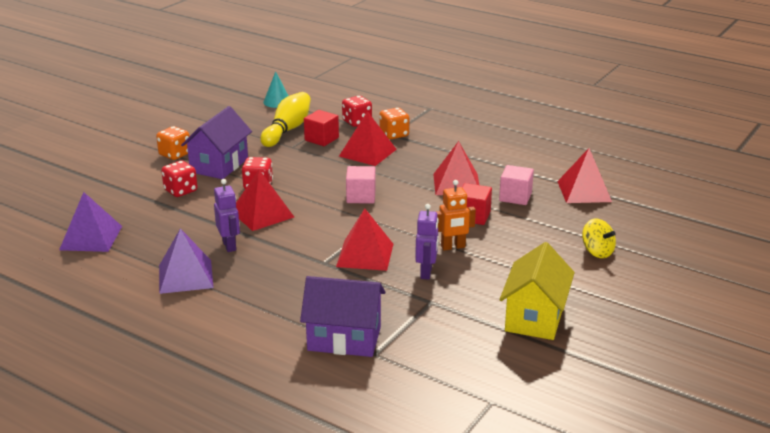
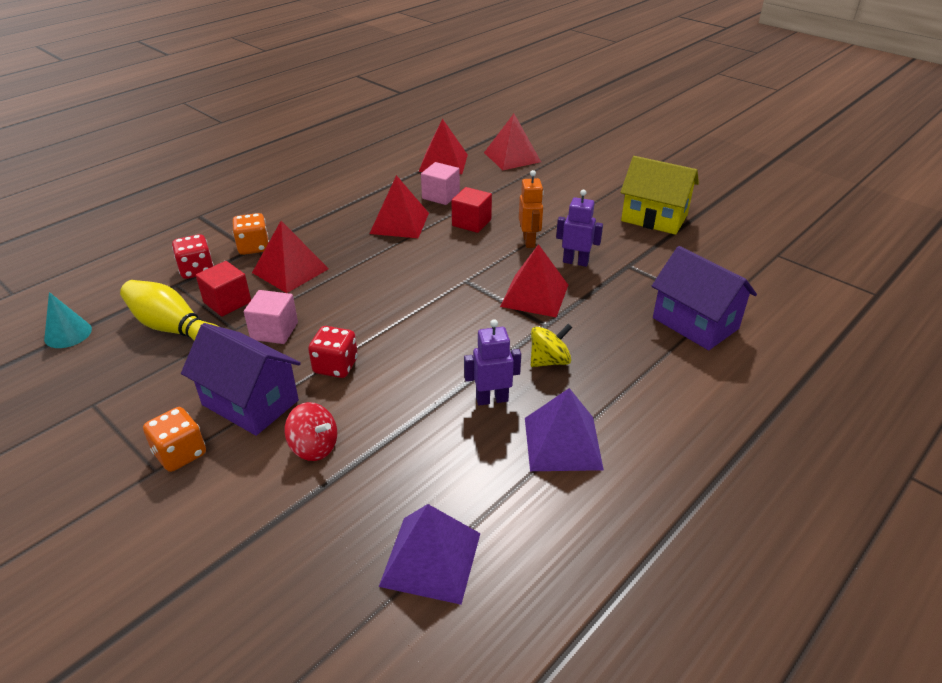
camera: 80 degrees left, 10 degrees up
(180, 191) = (314, 447): red dice -> red spinning top
(262, 214) = (416, 366): red pyramid -> red pyramid (512, 157)
(344, 339) = (695, 323): purple house -> purple house turned 60 degrees counterclockwise
(361, 197) = (402, 286): pink cube -> pink cube (274, 331)
(597, 252) = (552, 175): yellow spinning top -> yellow spinning top (549, 361)

